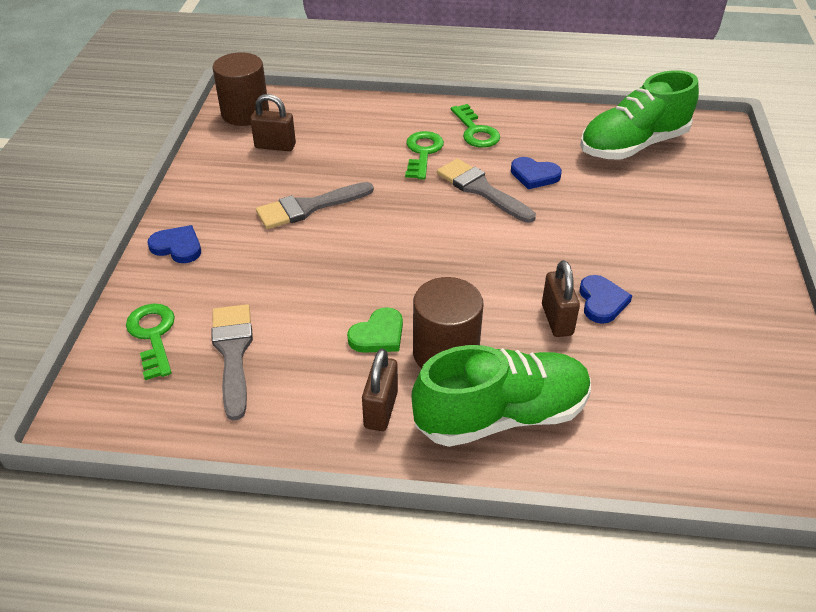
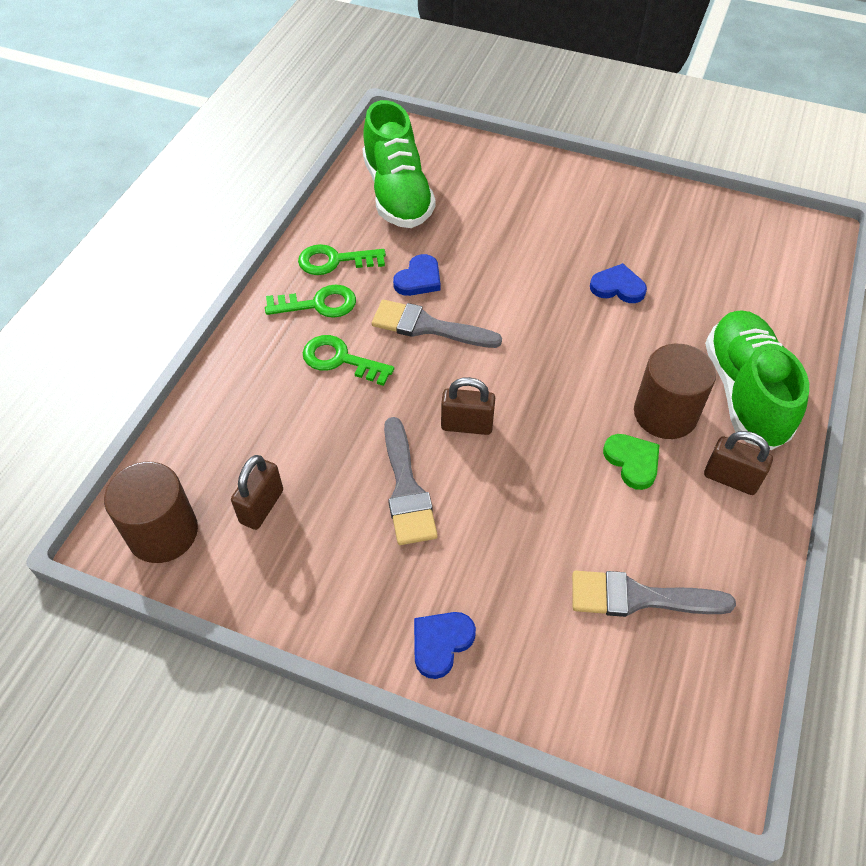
camera: 75 degrees left, 10 degrees up
(153, 335) = (598, 681): green key -> green key (334, 261)
(481, 189) = (428, 327): grey brush -> grey brush turned 45 degrees clockwise
(557, 320) = (635, 323): brown padlock -> brown padlock (467, 425)

